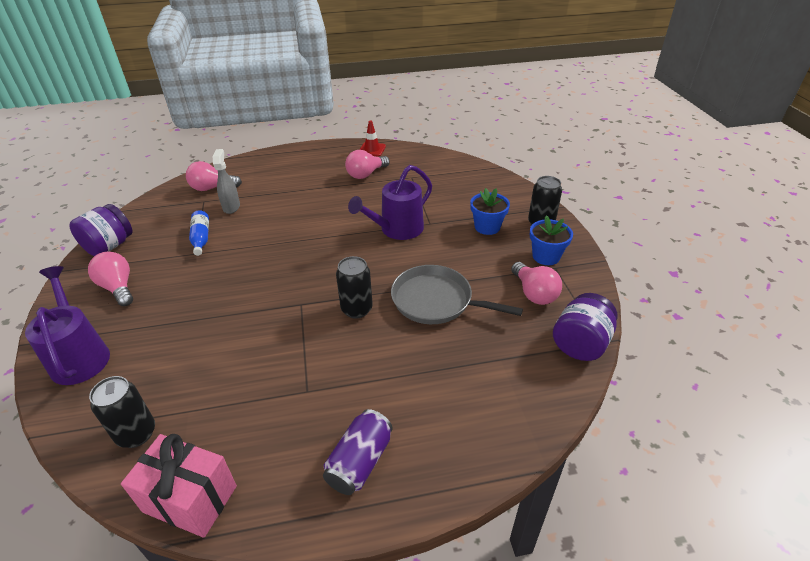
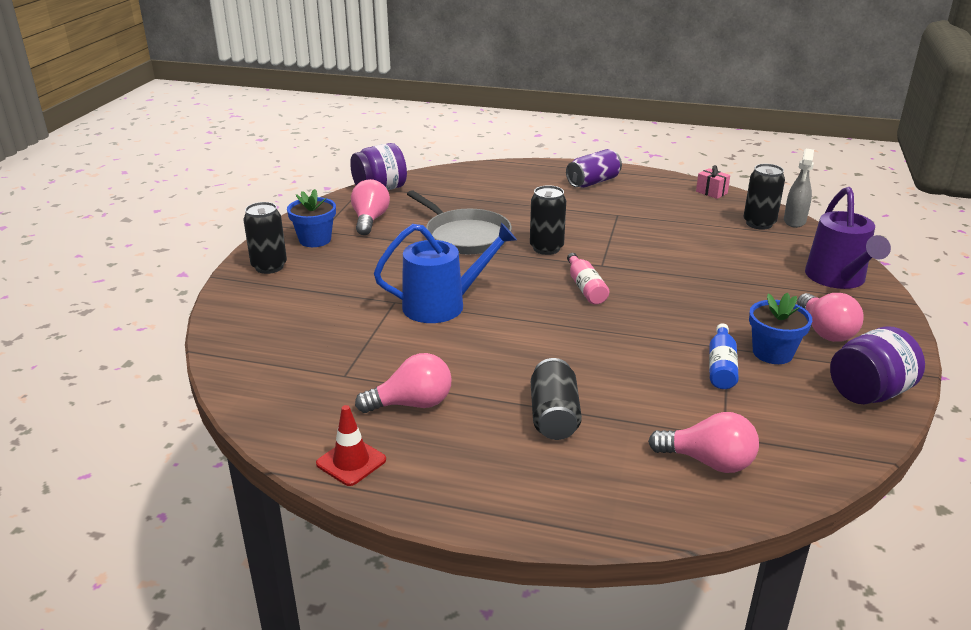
camera: 155 degrees left, 10 degrees down
(190, 499) = (711, 192): pink gift -> pink gift, size x0.49
(231, 207) = (672, 408): grey spray bottle -> grey spray bottle (794, 221)
(293, 187) = (554, 416): none -> black can
(306, 275) = (585, 287): none -> pink bottle
(397, 230) = (442, 305): purple watering can -> blue watering can
(487, 227) = (333, 279): blue flower pot -> blue flower pot (772, 353)

